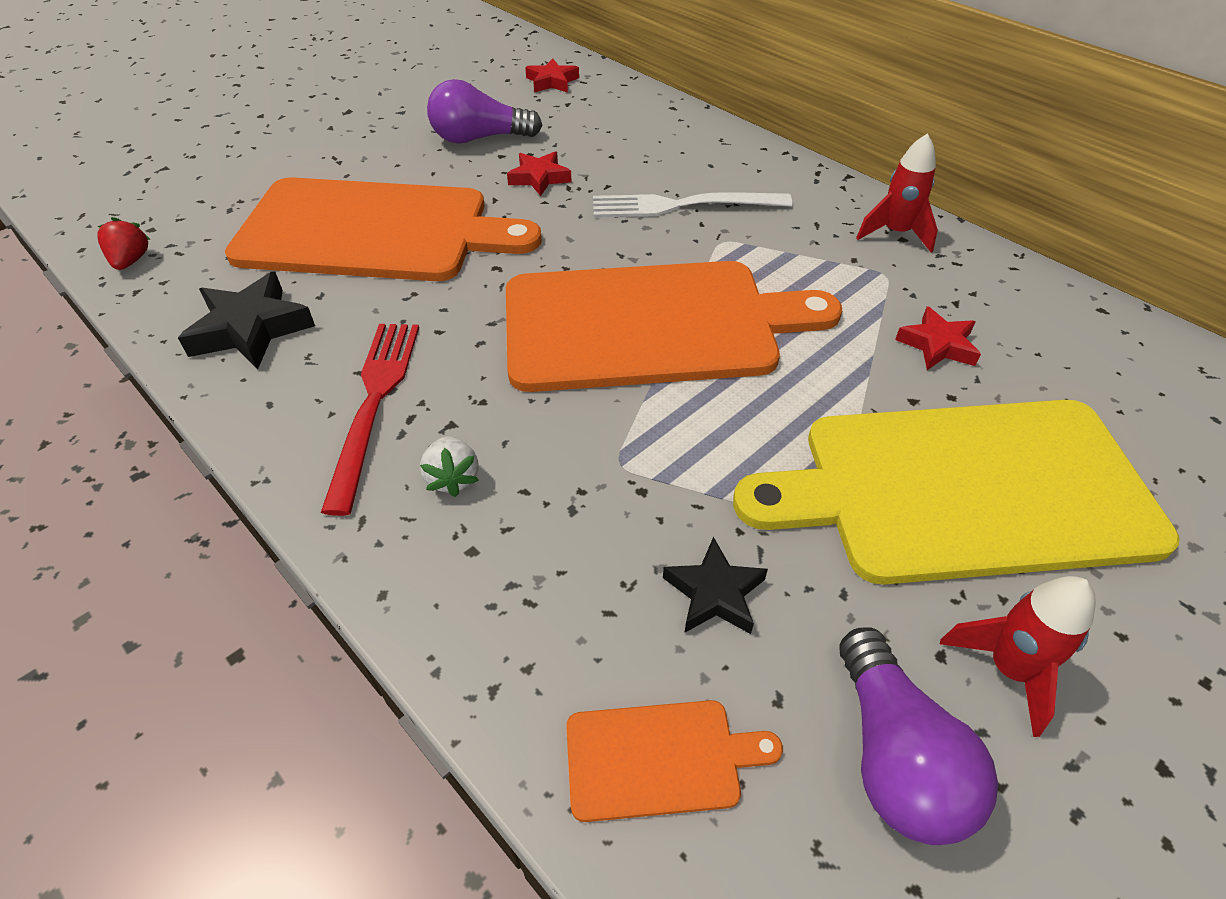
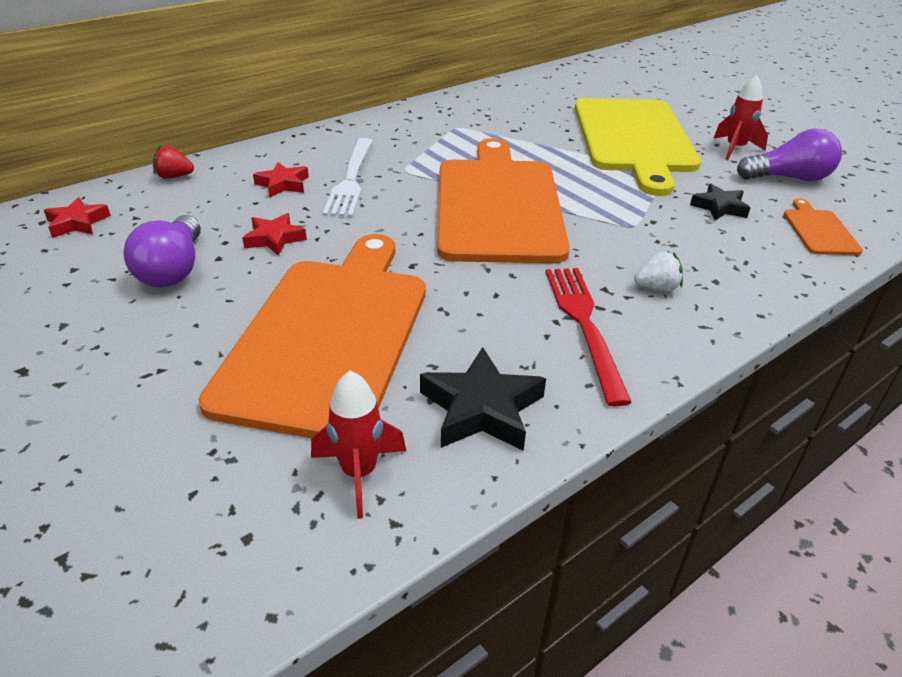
camera: 85 degrees left, 10 degrees down
(131, 261) = (323, 543): red strawberry -> red strawberry (174, 177)
(374, 403) = (584, 325): red fork -> red fork turned 75 degrees clockwise
(895, 233) = (413, 118): red rocket -> red rocket (359, 473)
(937, 345) = (524, 125): red star -> red star (283, 184)

